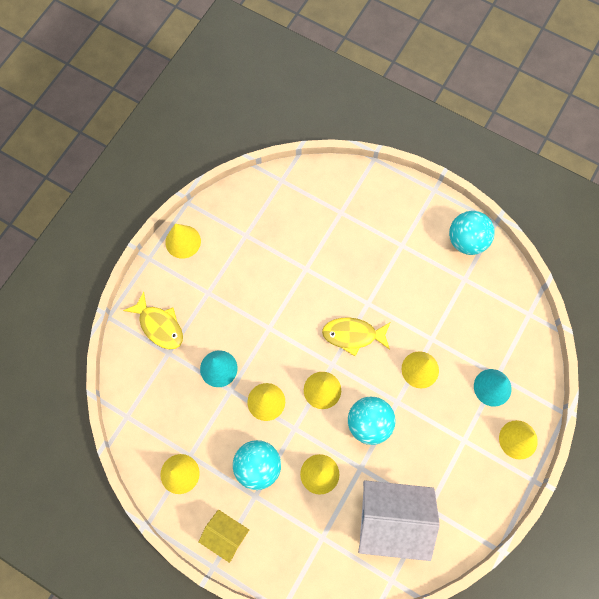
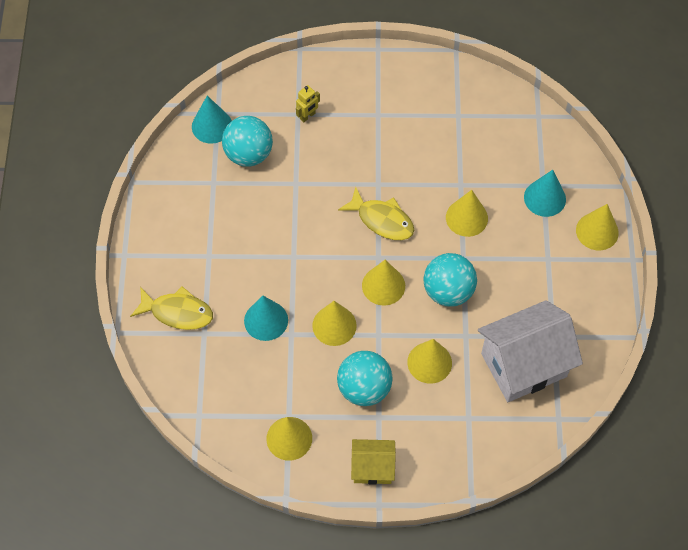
camera: 30 degrees left, 10 degrees down
(183, 241) = (151, 221): yellow cone -> none
(271, 188) = (212, 126): none -> turquoise cone
(347, 218) = (307, 116): none -> yellow robot
(353, 335) = (382, 220): yellow fish -> yellow fish turned 120 degrees counterclockwise
(466, 240) = (438, 79): turquoise ball -> turquoise ball (248, 154)

